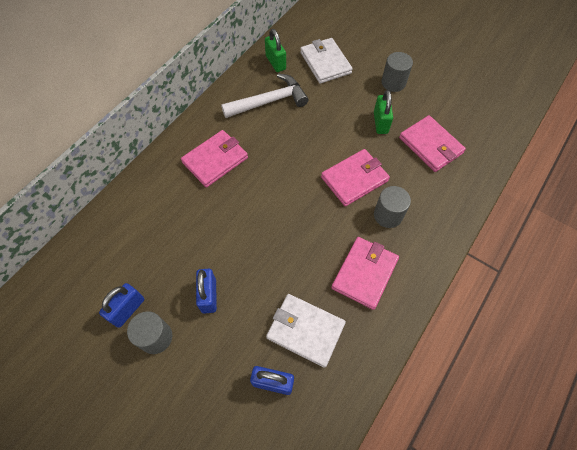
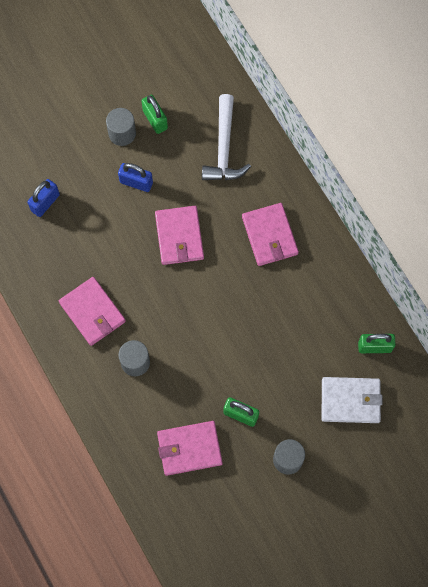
camera: 115 degrees right, 10 degrees up
(128, 309) = (155, 120): blue padlock -> green padlock
(269, 101) = (320, 316): white hammer -> white hammer (224, 148)
(305, 330) = (70, 243): white wallet -> none
(354, 179) = (187, 353): pink wallet -> pink wallet (179, 236)

